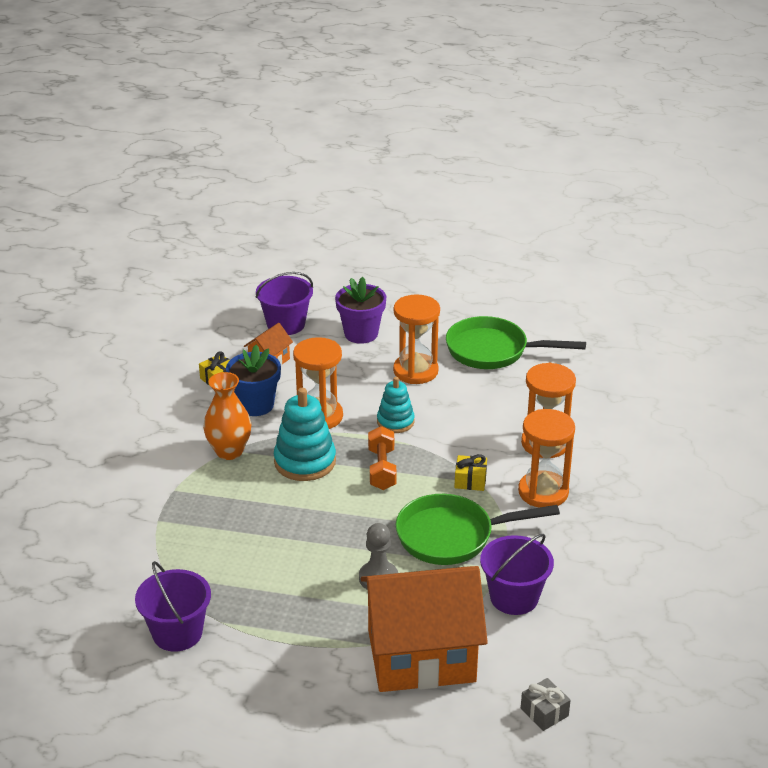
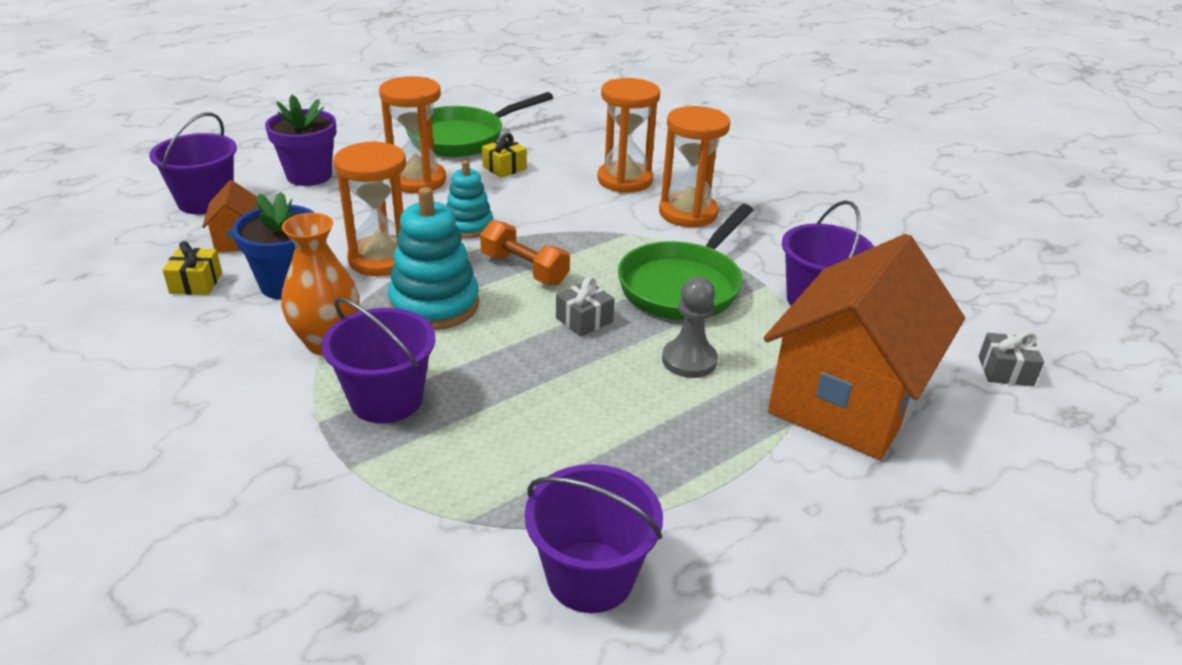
camera: 50 degrees left, 0 degrees up
(213, 498) = (386, 399): none -> purple bucket
(363, 519) = (584, 320): none -> grey gift
(470, 480) = (618, 236): yellow gift -> yellow gift (504, 168)

